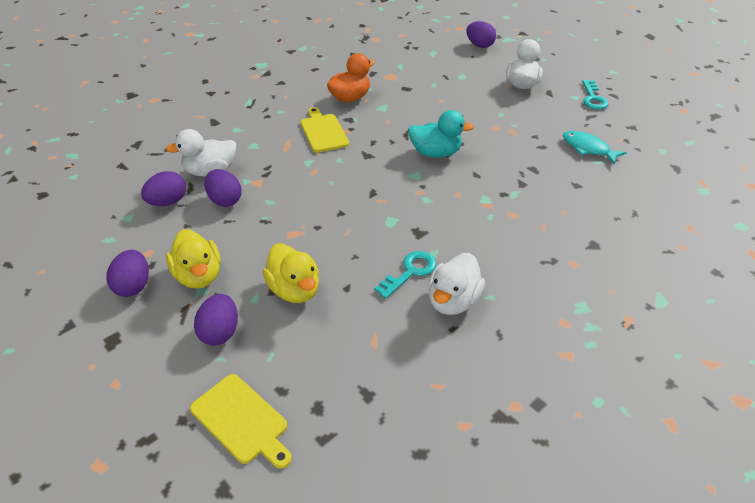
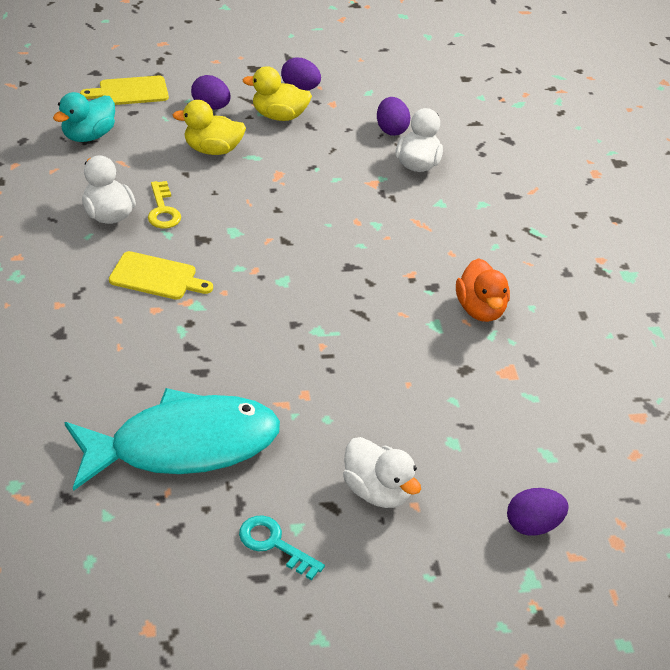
camera: 120 degrees right, 0 degrees up
(225, 200) = (363, 157): purple egg -> none
(323, 132) = (423, 257): yellow cutting board -> yellow cutting board (156, 277)
(410, 272) = (163, 210): turquoise key -> yellow key
(435, 153) = (304, 315): turquoise duck -> turquoise duck (88, 136)
(588, 148) = (184, 445): turquoise fish -> turquoise fish, size x2.26

